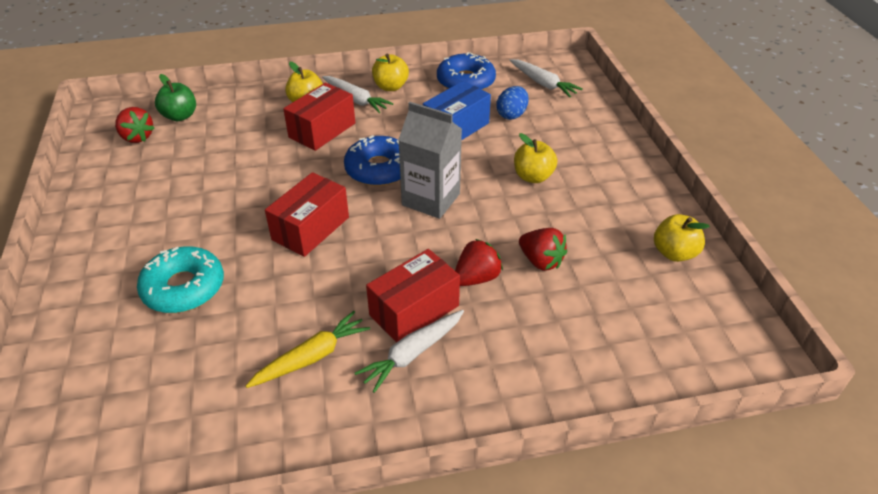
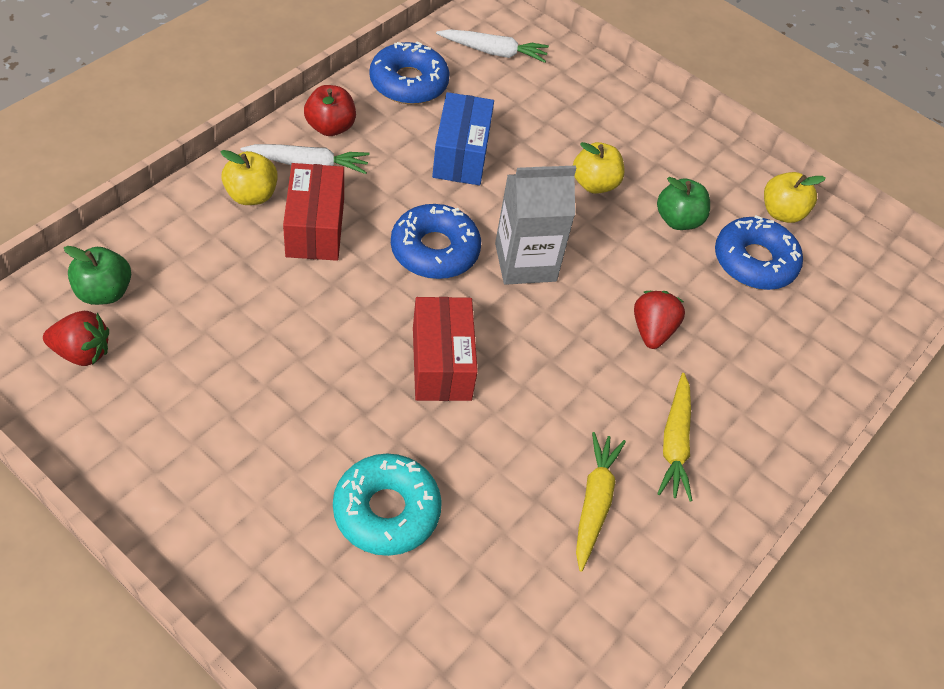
camera: 45 degrees left, 10 degrees up
(390, 87) = (330, 127): yellow apple -> red apple
(412, 354) = (674, 443): white carrot -> yellow carrot
(414, 310) = (633, 398): red box -> none
(511, 115) = (501, 111): blue egg -> none
(541, 261) = (688, 281): red strawberry -> none
(575, 222) = (678, 220): none -> green apple
(612, 273) = (754, 262): none -> blue donut

